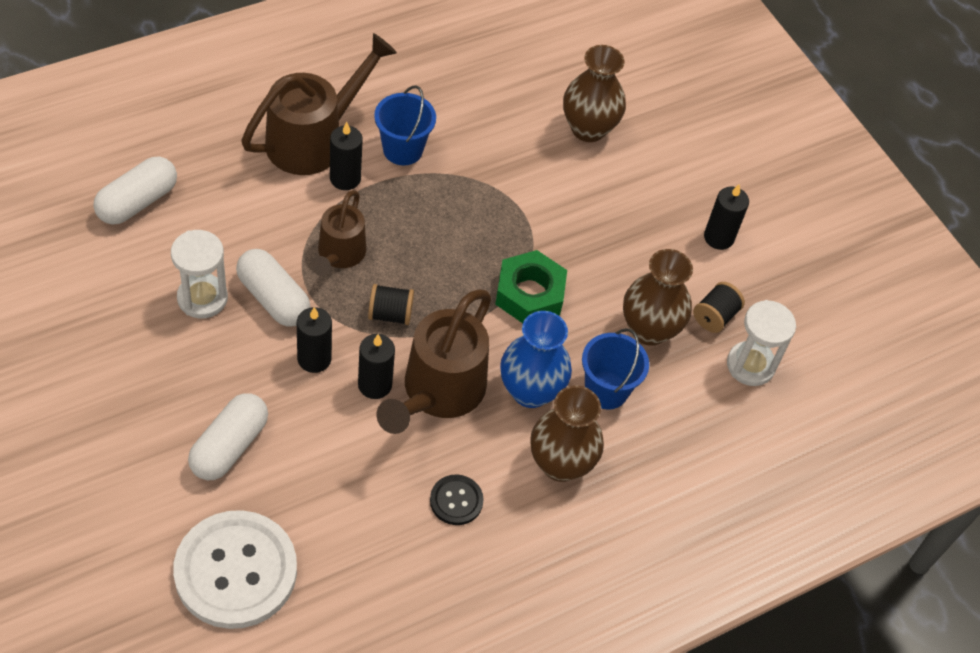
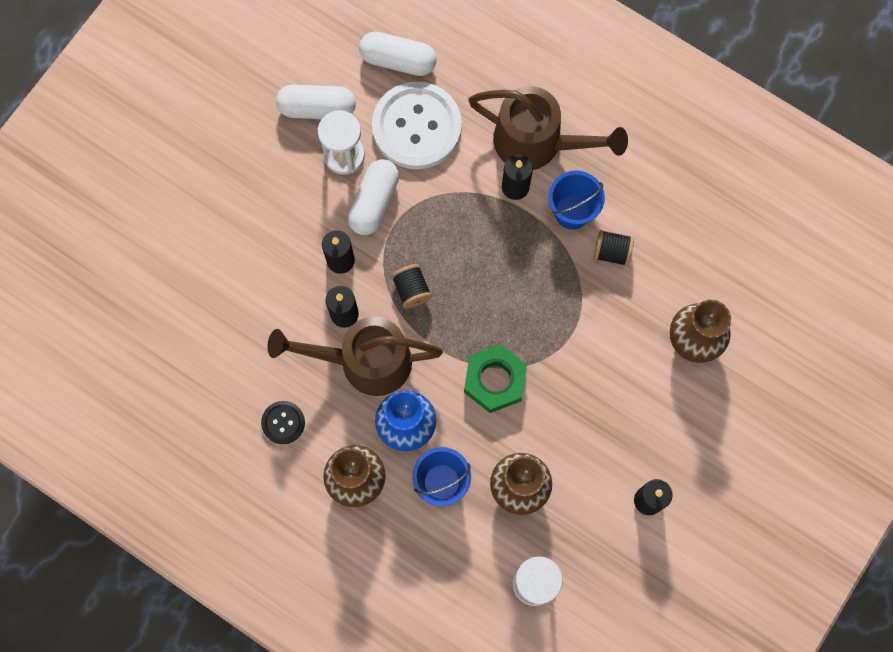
camera: 70 degrees right, 20 degrees up
(229, 446) = (237, 247): white capsule -> white capsule (317, 108)
(236, 571) = (147, 308): white button -> white button (416, 127)
(339, 255) = (441, 224): brown watering can -> none
(715, 316) = (564, 533): black spool -> black spool (612, 252)

